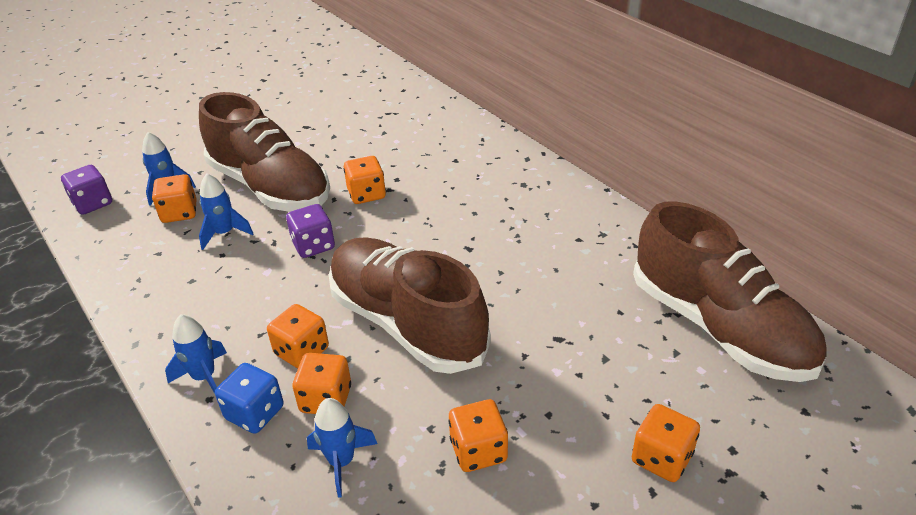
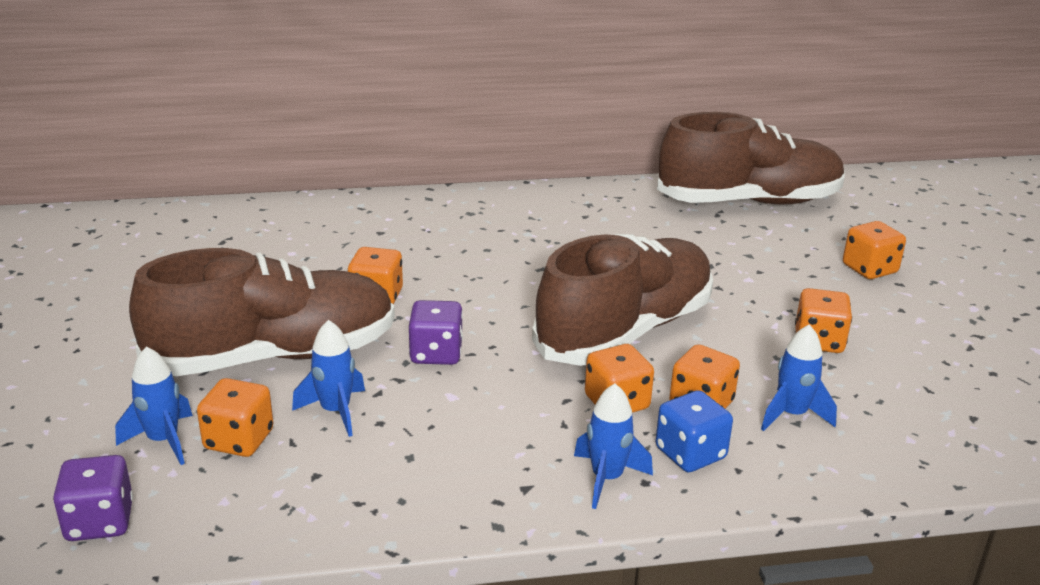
camera: 65 degrees left, 10 degrees down
(406, 323) = (625, 331): brown shoe -> brown shoe turned 150 degrees clockwise

